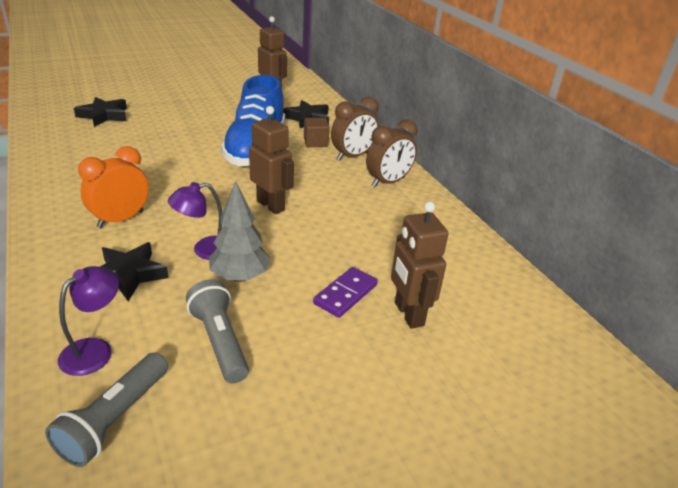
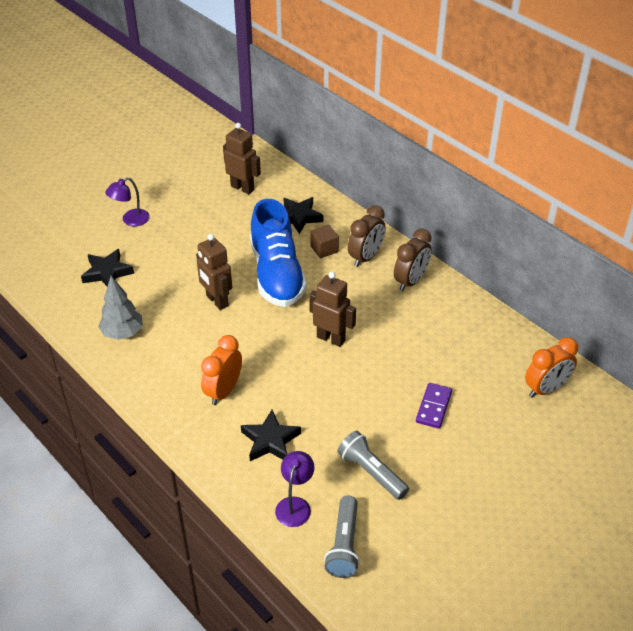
camera: 15 degrees left, 10 degrees up
(205, 250) = (309, 400): purple lamp -> purple lamp (131, 220)
(240, 277) = (351, 416): grey tree -> grey tree (123, 333)
(408, 314) = (484, 410): brown robot -> brown robot (217, 301)
(502, 313) = (546, 389): none -> orange clock

